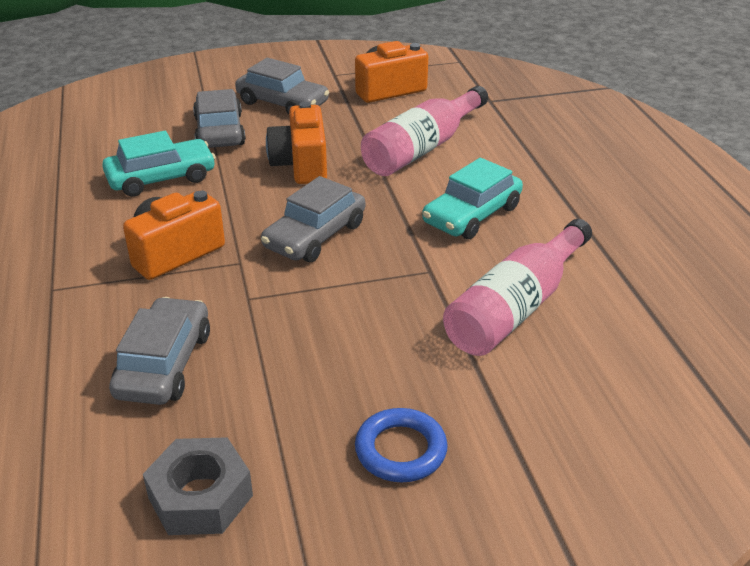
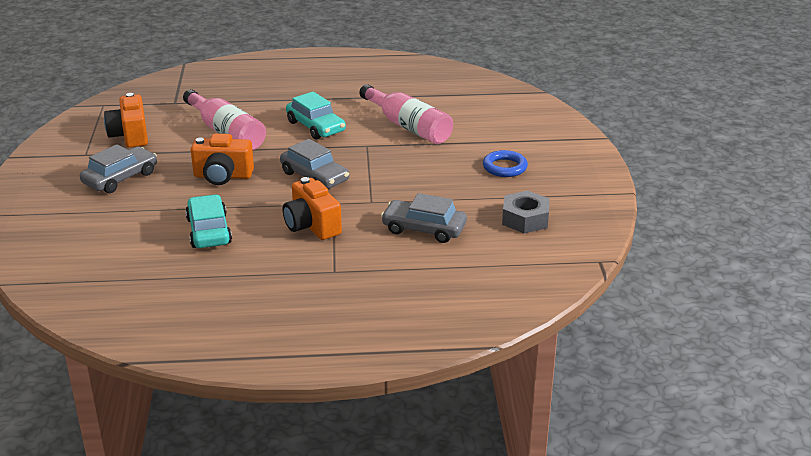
camera: 80 degrees left, 5 degrees down
(219, 131) = (149, 206): grey car -> none

